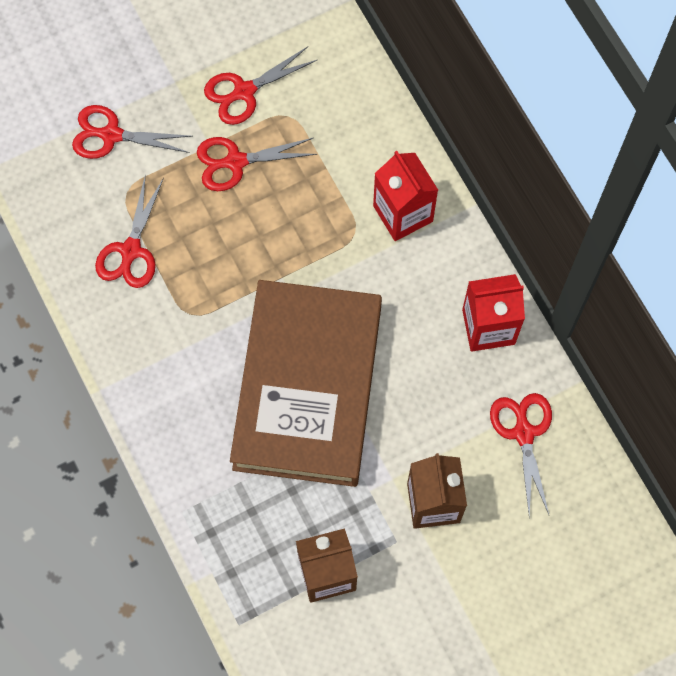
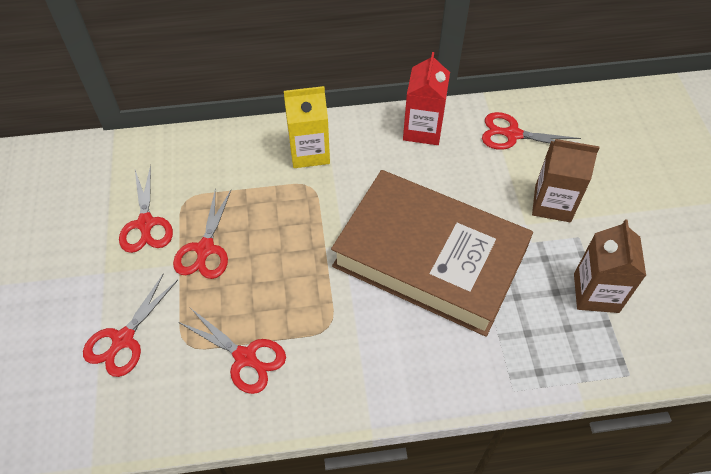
camera: 70 degrees left, 15 degrees down
(403, 213) = (309, 152): red carton -> yellow carton

